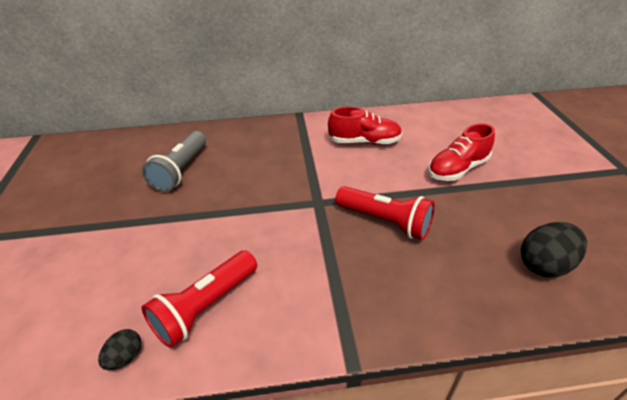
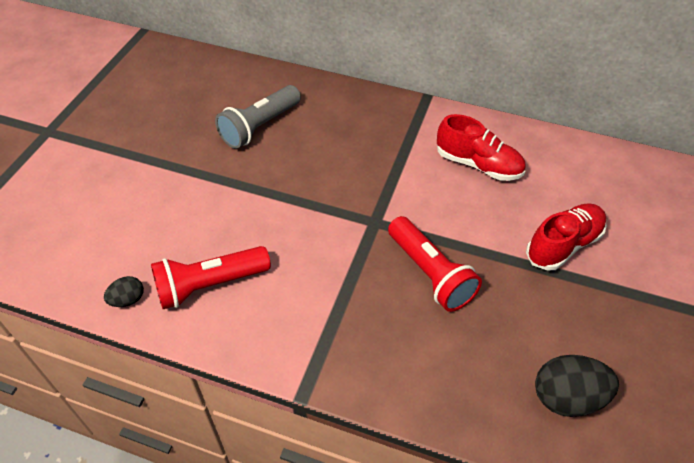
camera: 25 degrees right, 10 degrees up
(457, 169) = (563, 245): red shoe -> red shoe turned 150 degrees clockwise

